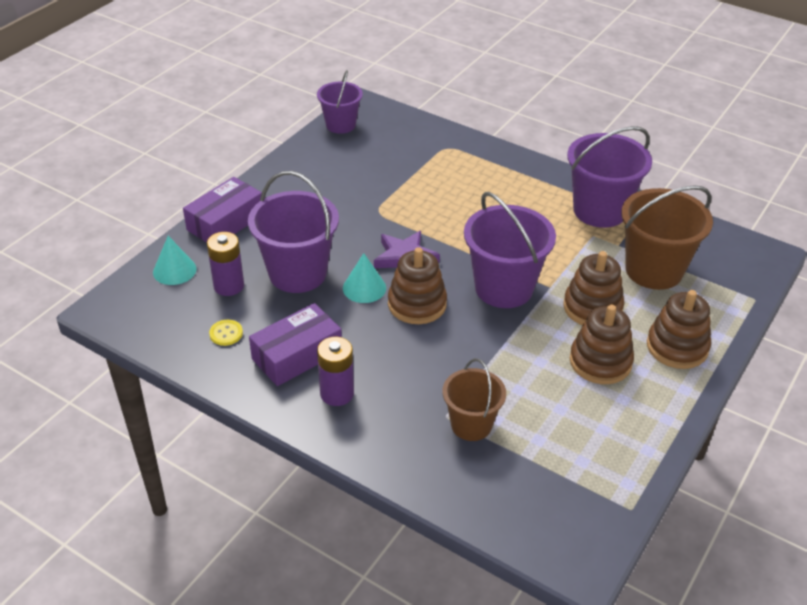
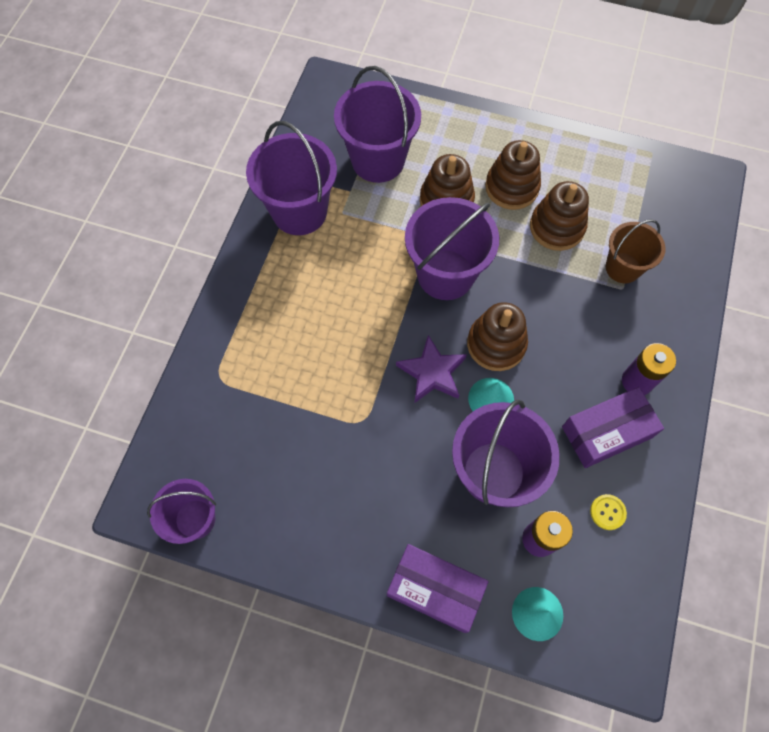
camera: 105 degrees left, 25 degrees up
(297, 355) = (606, 432): purple box -> purple box turned 60 degrees counterclockwise
(653, 270) = (378, 160): brown bucket -> purple bucket
(677, 347) = (472, 137): brown stacking toy -> brown stacking toy (556, 227)

